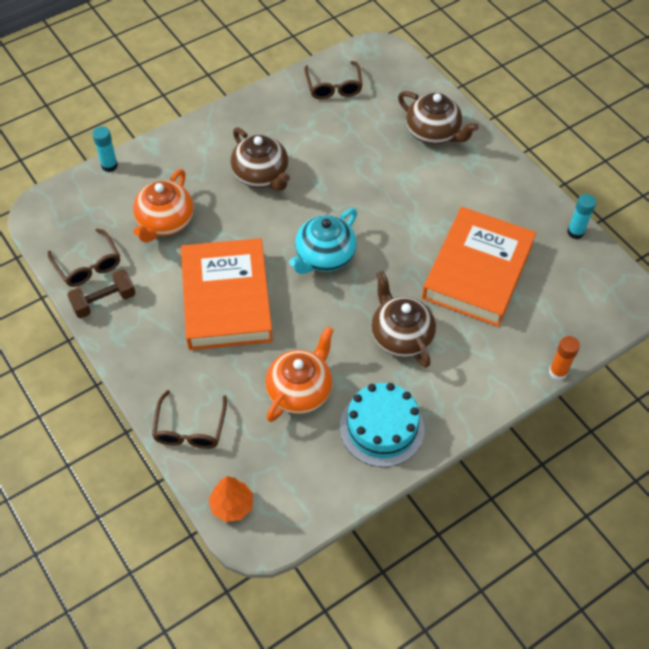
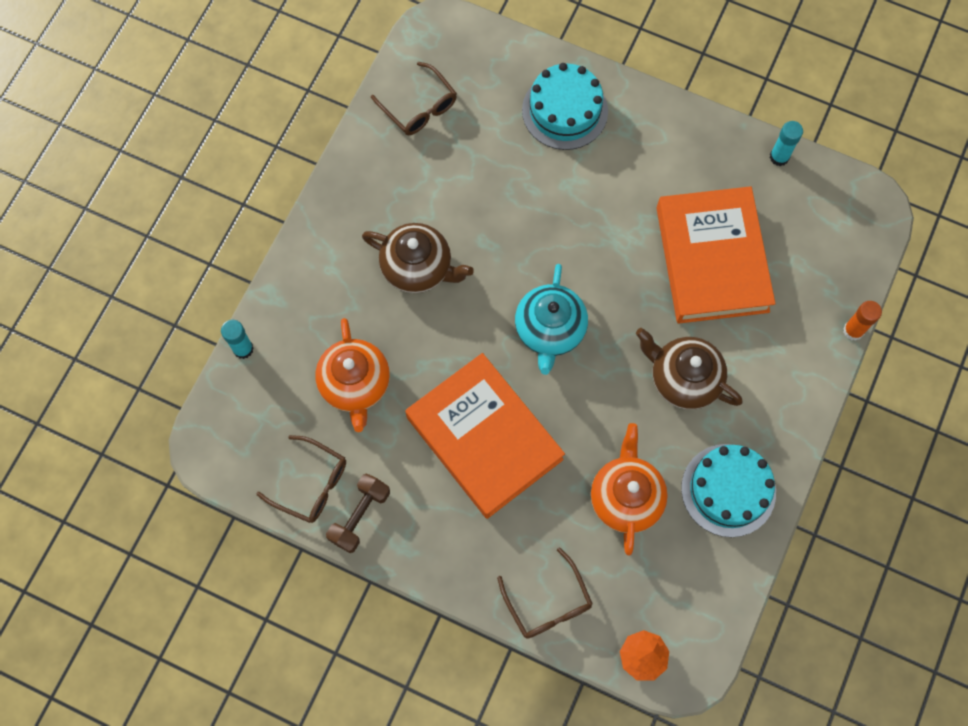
camera: 30 degrees left, 15 degrees up
(433, 133) = (565, 110): brown teapot -> turquoise cake

